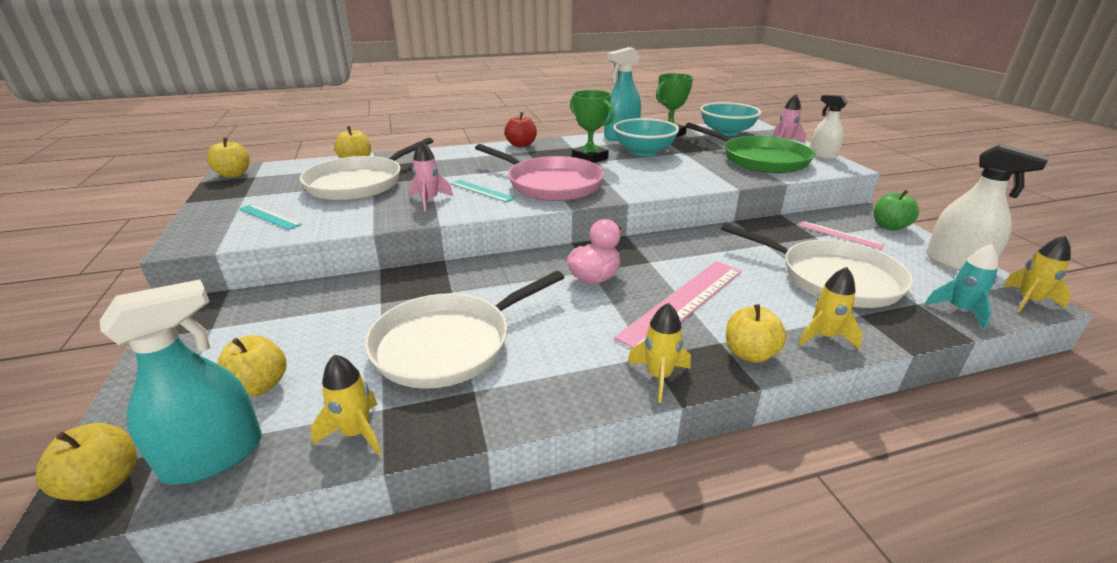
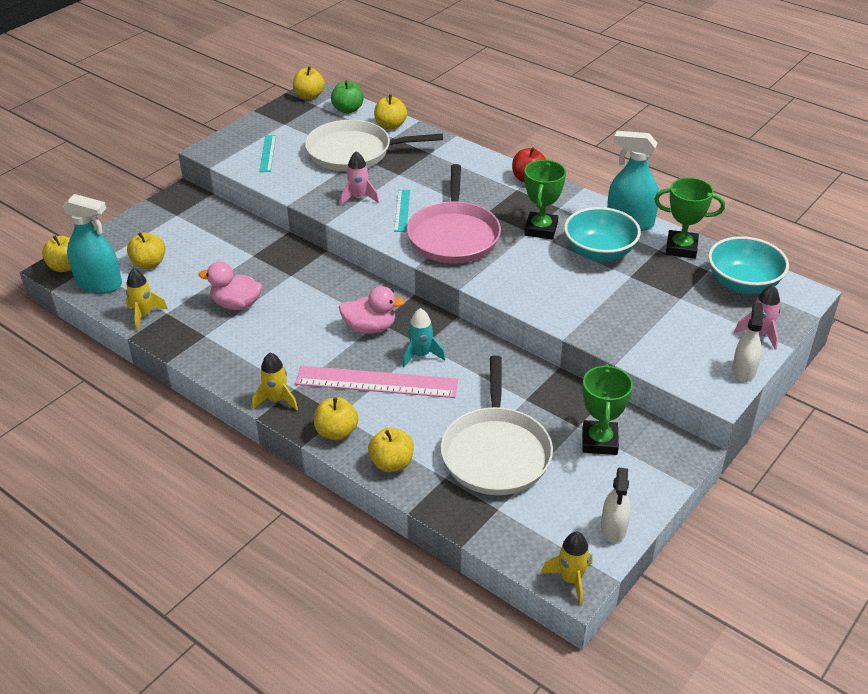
camera: 55 degrees right, 10 degrees up
(449, 344) = (236, 304): white pan -> pink duck
(760, 159) = (671, 331): green pan -> none
(824, 337) = (392, 463): yellow rocket -> yellow apple
(840, 235) = (599, 441): pink ruler -> green trophy
(889, 226) = (662, 473): green apple -> green apple (348, 109)
(956, 263) = (613, 528): white spray bottle -> white spray bottle, size x0.64
(959, 310) = (508, 535): turquoise rocket -> turquoise rocket (421, 355)

